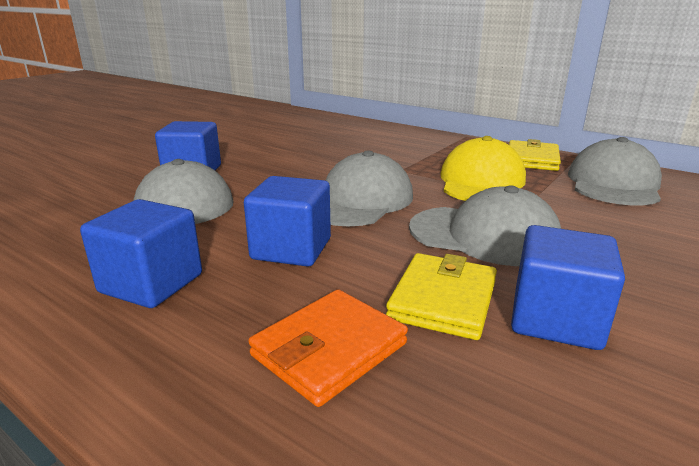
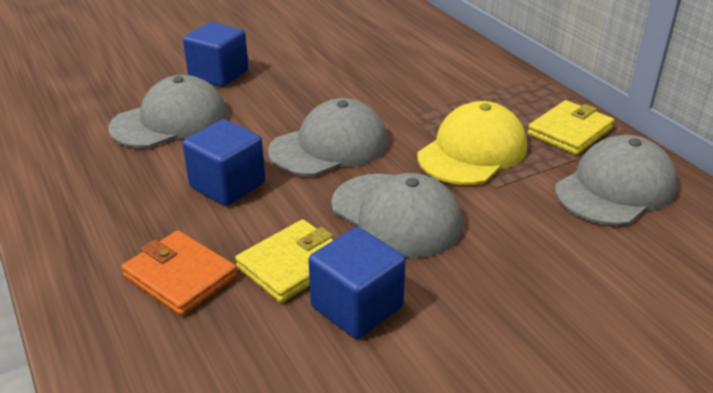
camera: 25 degrees right, 10 degrees up
(151, 283) = (111, 189): blue cube -> none
(329, 350) = (180, 277): orange wallet -> orange wallet turned 60 degrees clockwise

